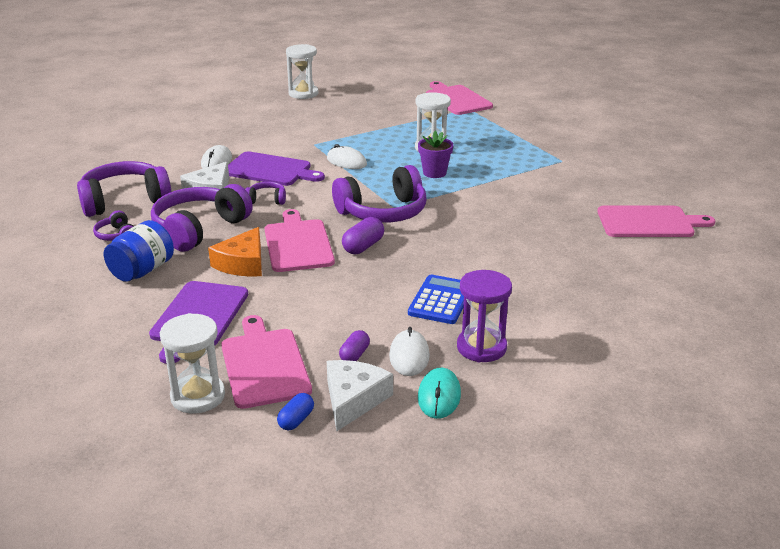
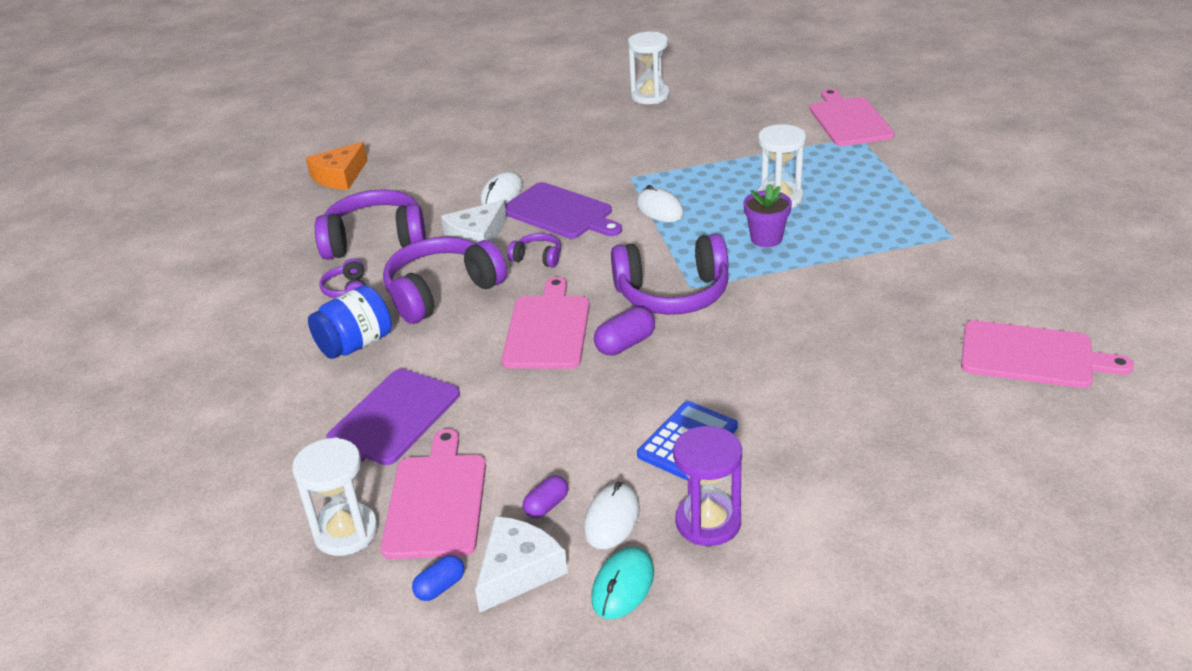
camera: 20 degrees right, 5 degrees up
(243, 263) = (471, 349): orange cheese -> orange cheese (340, 176)

